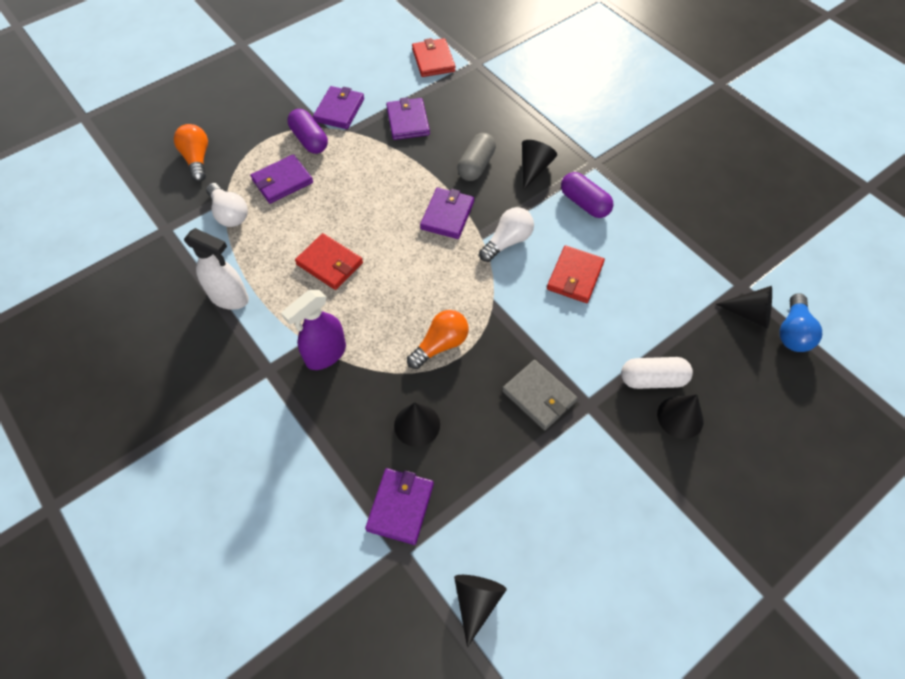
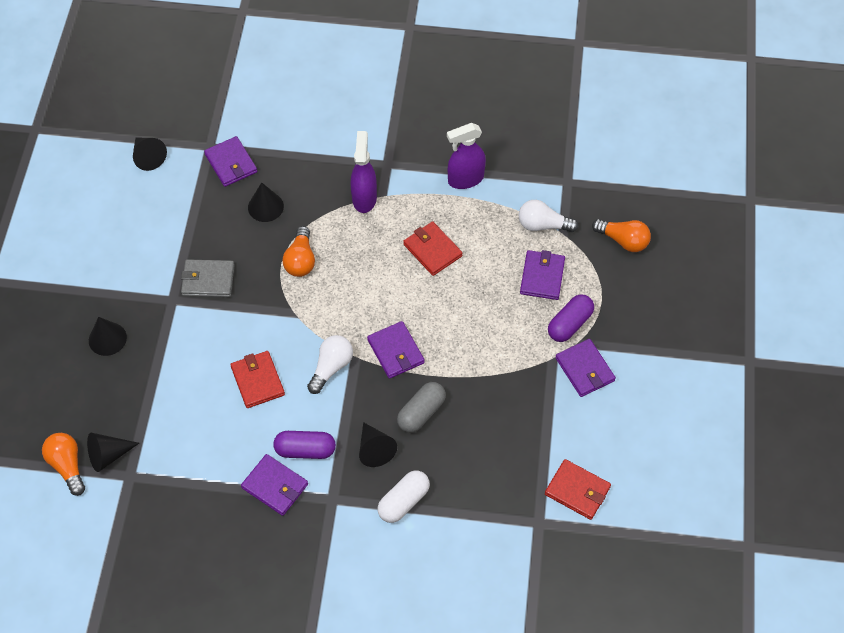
camera: 135 degrees right, 0 degrees up
(229, 297) = (465, 179): white spray bottle -> purple spray bottle
(309, 140) = (570, 324): purple capsule -> purple capsule turned 60 degrees counterclockwise
(330, 263) = (432, 250): red wallet -> red wallet turned 60 degrees clockwise
(407, 121) = (520, 407): purple wallet -> purple wallet (275, 486)
(476, 165) = (421, 412): grey capsule -> grey capsule turned 60 degrees clockwise
(507, 241) = (331, 367): white light bulb -> white light bulb turned 150 degrees counterclockwise
(652, 379) = (143, 349): white capsule -> white capsule (403, 501)
(793, 332) = (67, 466): blue light bulb -> orange light bulb

